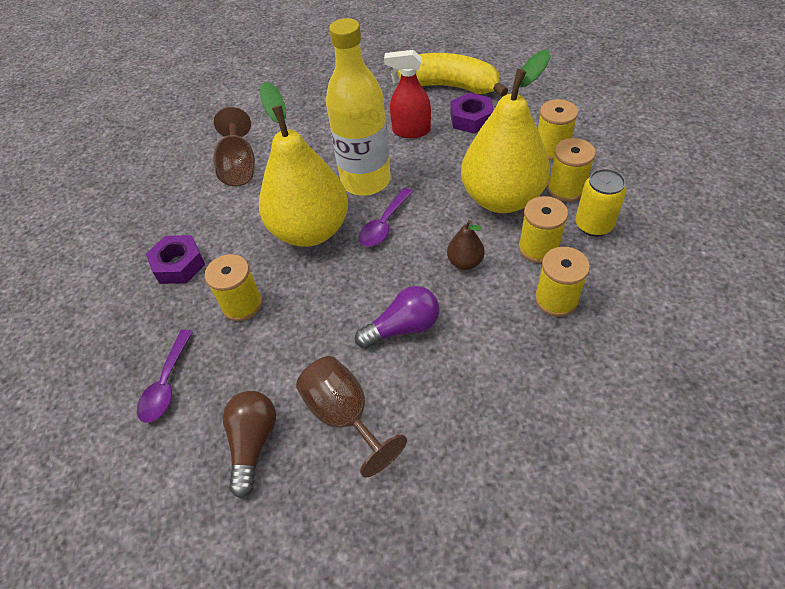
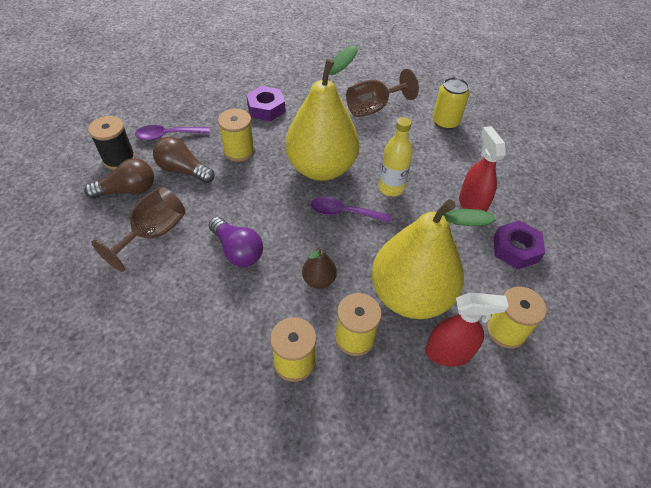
camera: 65 degrees right, 0 degrees up
(182, 452) = (119, 159): none -> black spool
(246, 371) = (183, 170): none -> brown light bulb
(365, 181) = (391, 188): yellow bottle -> yellow bottle, size x0.57
(451, 86) = (558, 223): yellow banana -> none
(566, 189) = (448, 352): yellow spool -> red spray bottle
(593, 225) = (404, 386): yellow can -> yellow can (445, 122)

